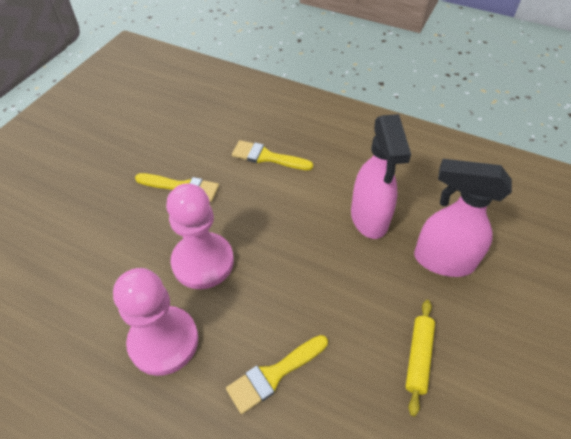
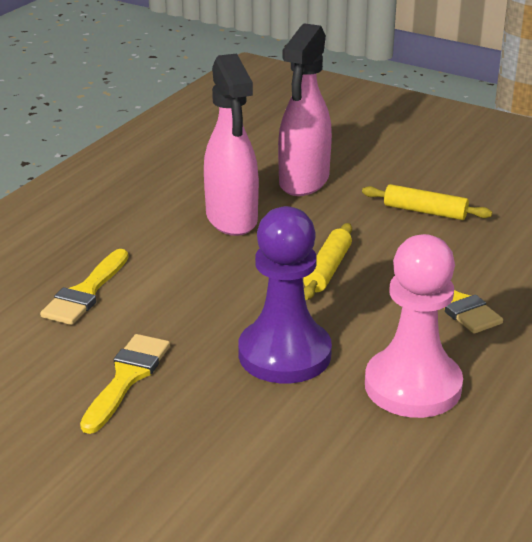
camera: 85 degrees left, 20 degrees down
(203, 262) = (284, 354): pink pawn -> purple pawn
(309, 283) = (327, 269): none -> yellow rolling pin
(369, 219) = (232, 219): pink spray bottle -> pink spray bottle turned 75 degrees clockwise

